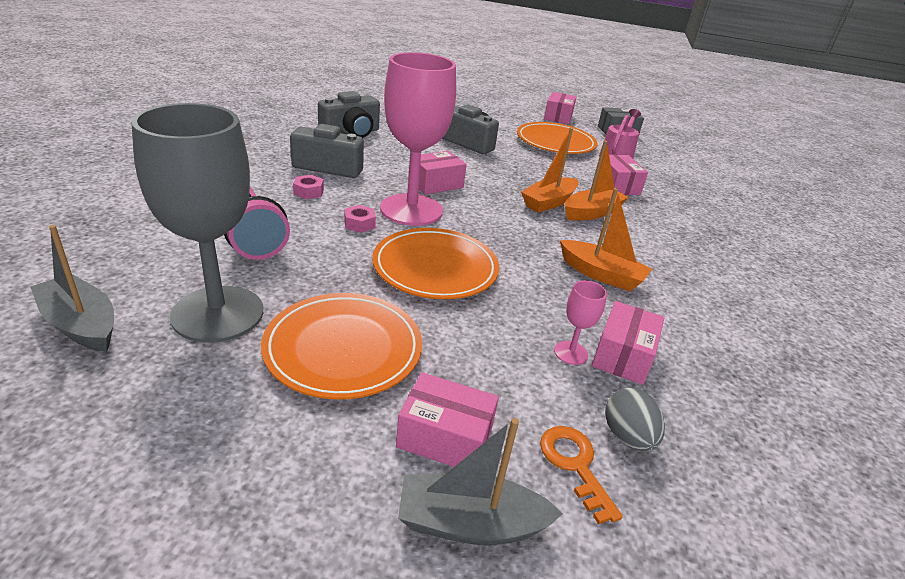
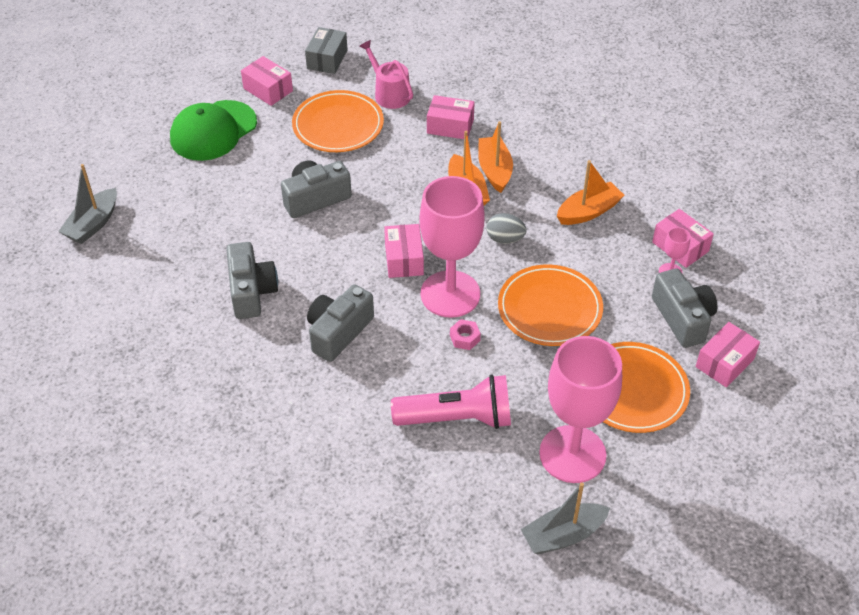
camera: 60 degrees left, 15 degrees up
(218, 314) = (572, 454): grey goblet -> pink goblet
(308, 192) = (390, 361): pink nut -> none
(470, 523) = (783, 372): grey boat -> grey boat (93, 224)
(496, 106) = (213, 131): none -> green cap
(499, 377) = (682, 318): none -> grey camera
(575, 465) = (759, 313): orange key -> none
(627, 437) = (746, 280): grey egg -> grey egg (505, 239)

